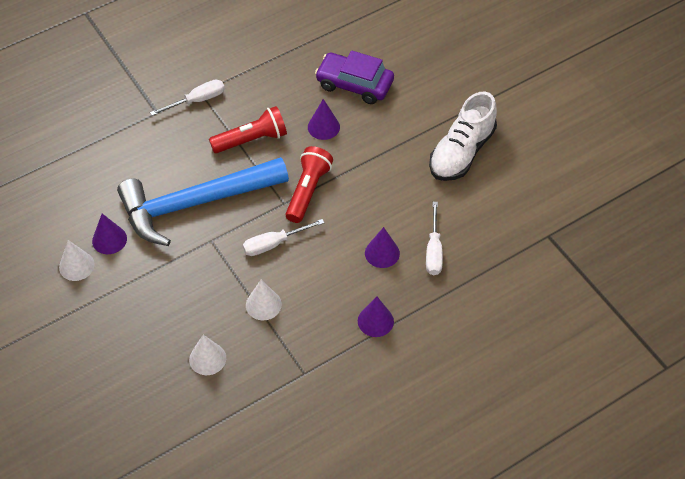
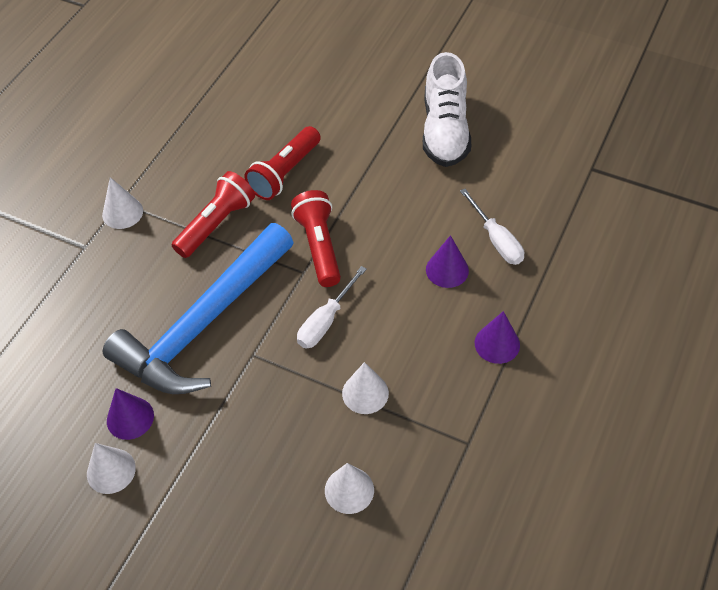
camera: 30 degrees left, 0 degrees up
(197, 100) = (122, 212): white screwdriver -> white cone
(323, 127) = (285, 173): purple cone -> red flashlight
(354, 84) = (284, 116): purple car -> none

